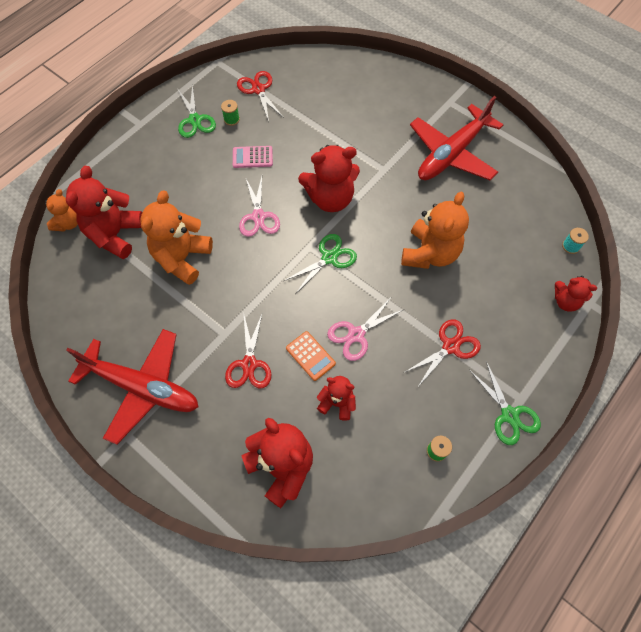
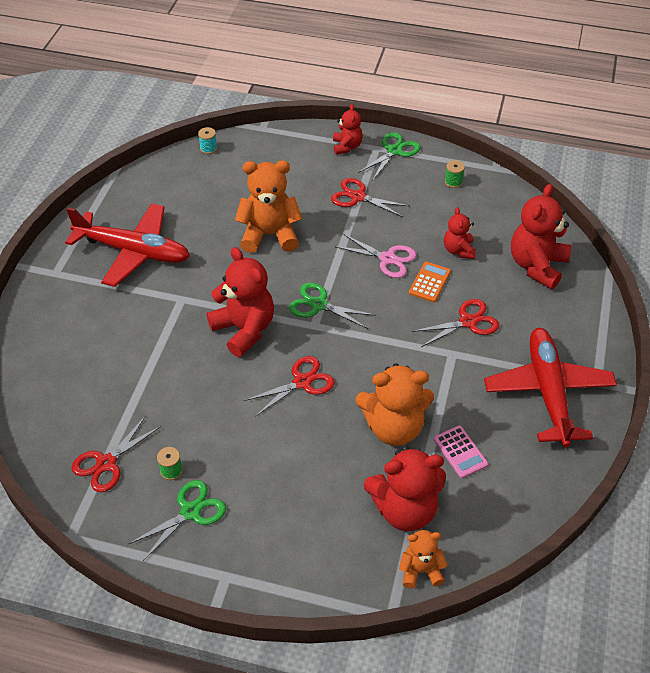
camera: 115 degrees left, 15 degrees down
(252, 157) = (222, 422): pink calculator -> pink calculator (460, 452)
(258, 217) = (302, 382): pink scissors -> red scissors
(565, 301) = (269, 141): red teddy bear -> red teddy bear (347, 146)

